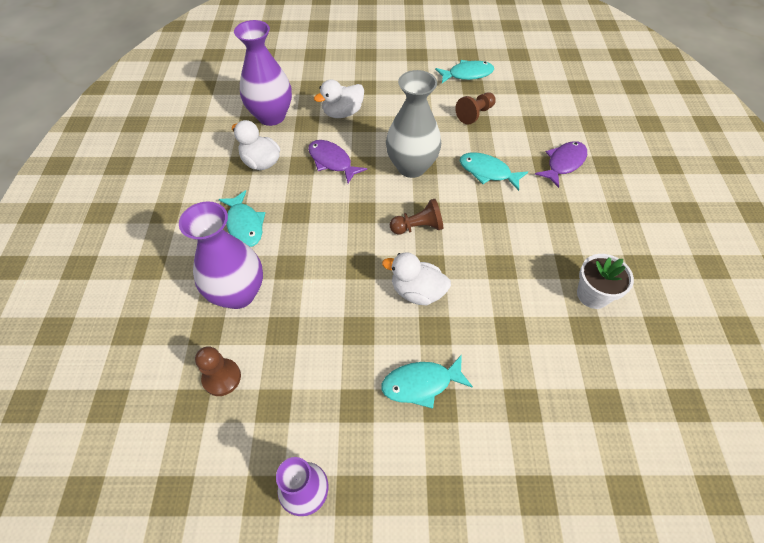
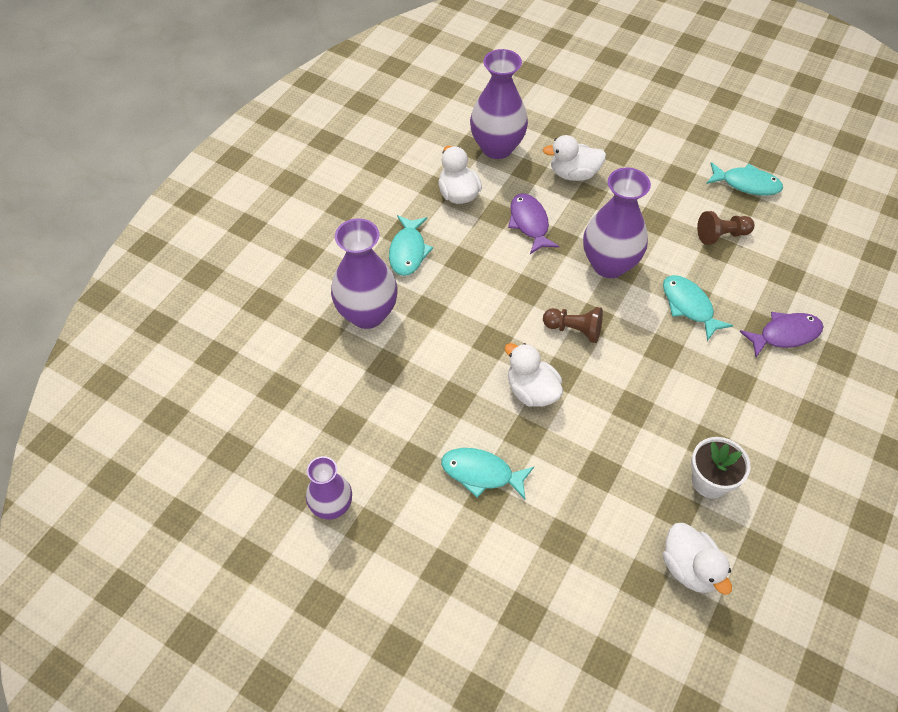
camera: 30 degrees right, 0 degrees up
(222, 378) = (314, 380): brown pawn -> none
(411, 167) = (609, 264): grey vase -> purple vase
(628, 372) = (689, 568): none -> white duck

